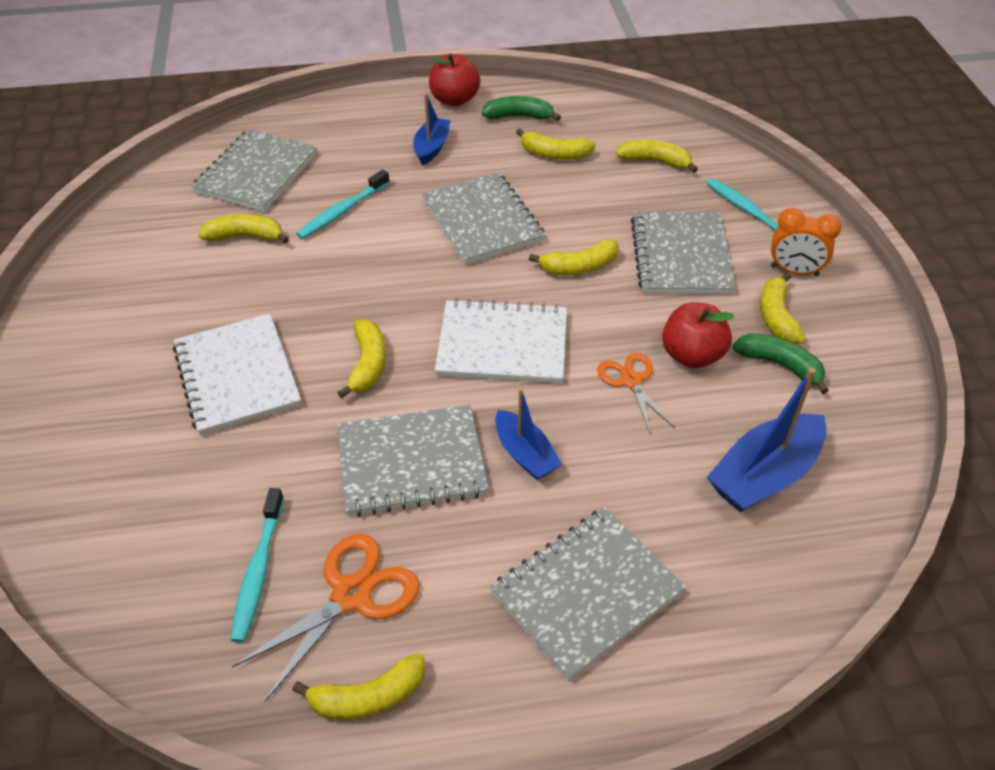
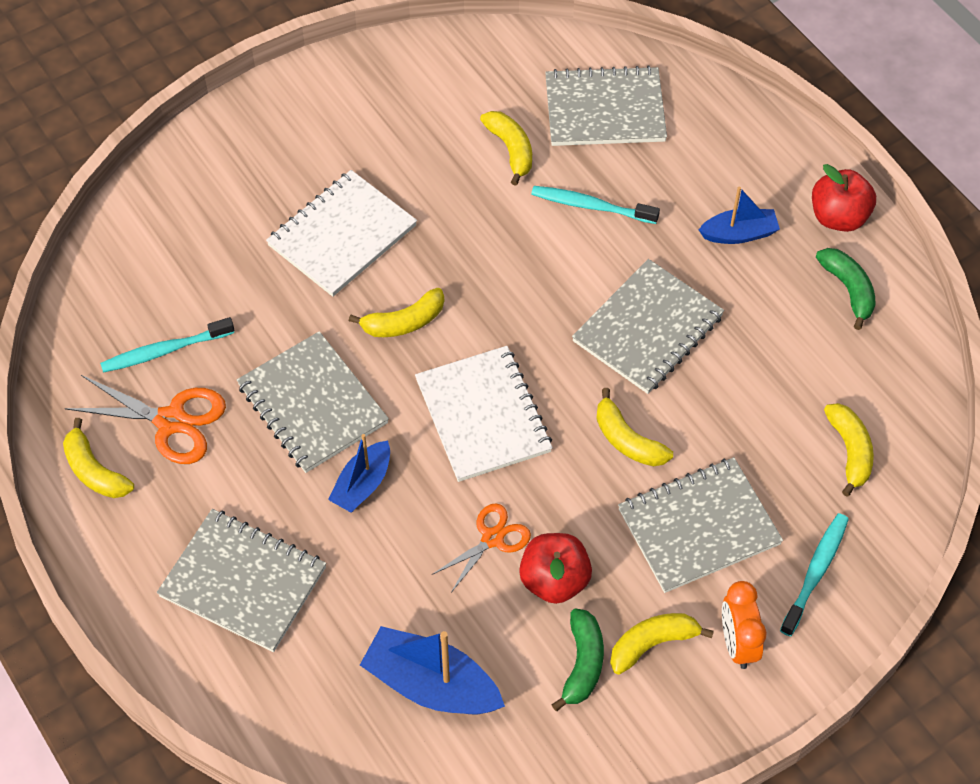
camera: 65 degrees right, 10 degrees up
(554, 154) = (800, 350): yellow banana -> none

